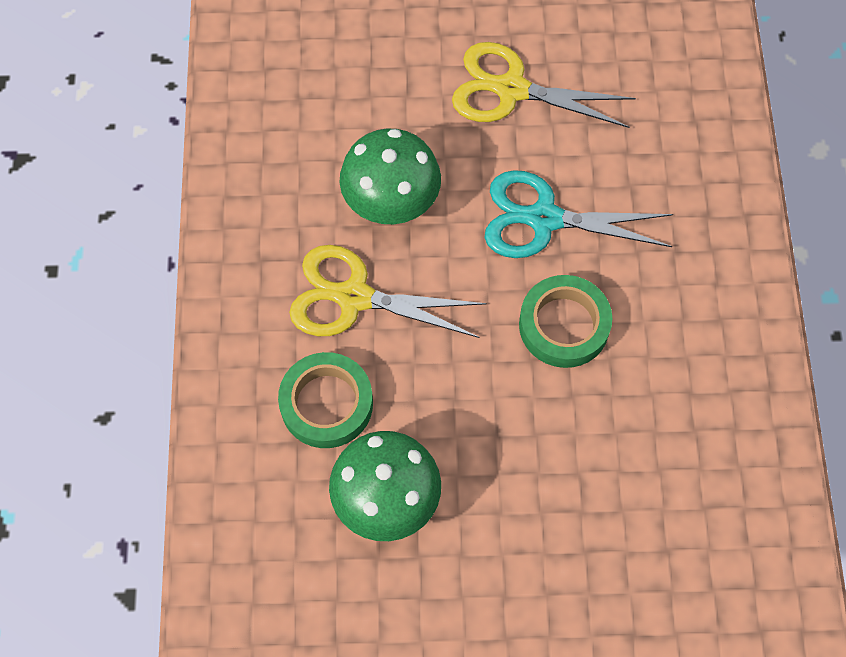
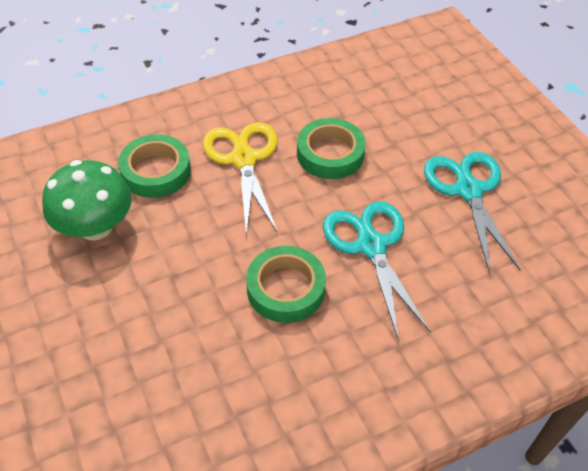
camera: 65 degrees right, 15 degrees down
(391, 201) = (330, 154): green mushroom -> green tape
(511, 89) = (468, 190): yellow scissors -> turquoise scissors

